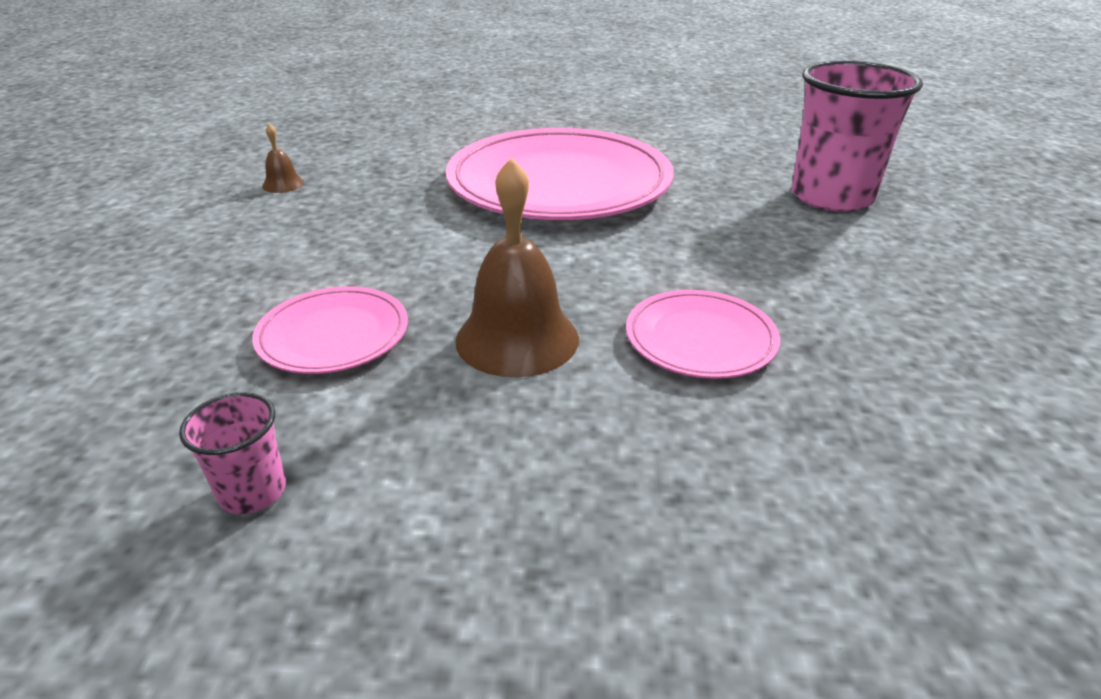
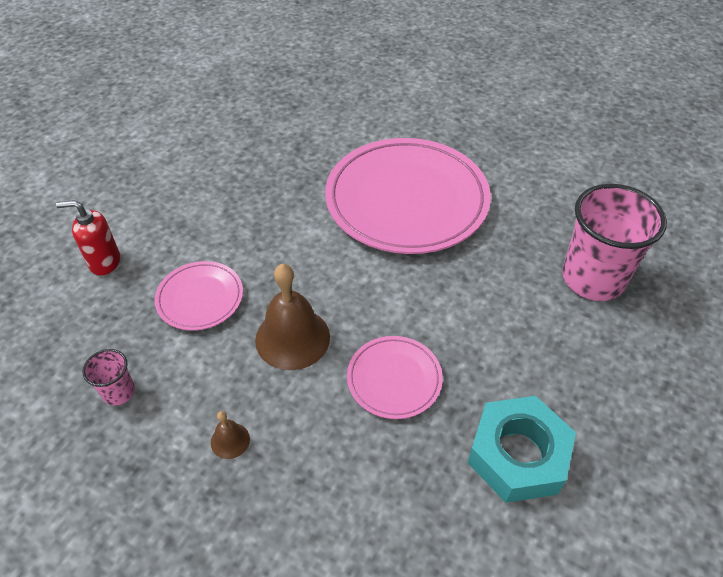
camera: 25 degrees right, 15 degrees up
(131, 337) = (104, 262): none -> red soap dispenser
(283, 184) = (234, 145): brown bell -> brown bell (230, 440)
(931, 364) = (517, 455): none -> turquoise nut

